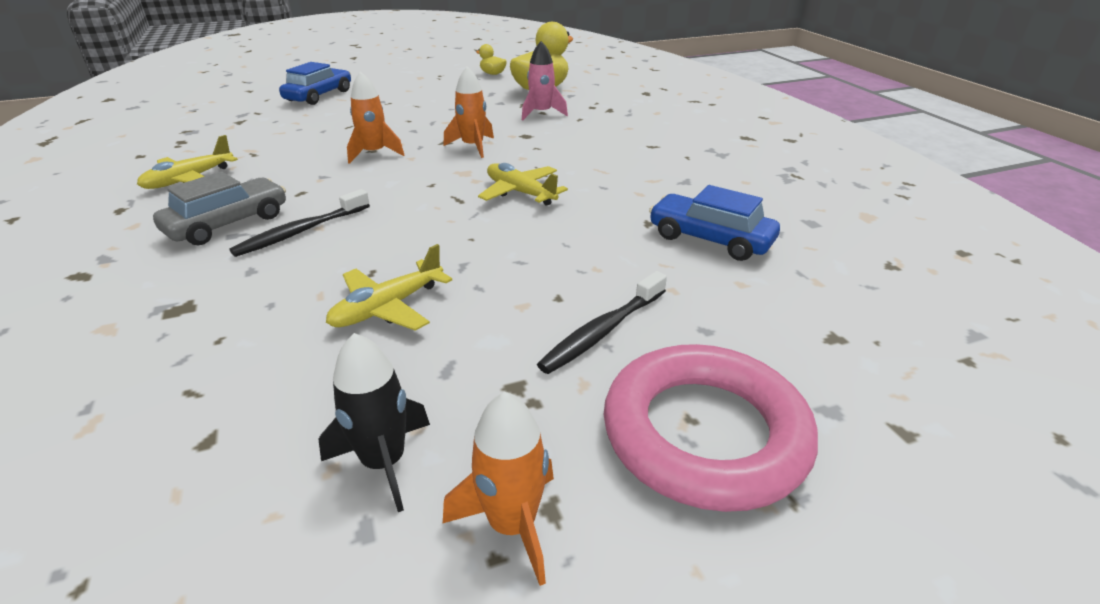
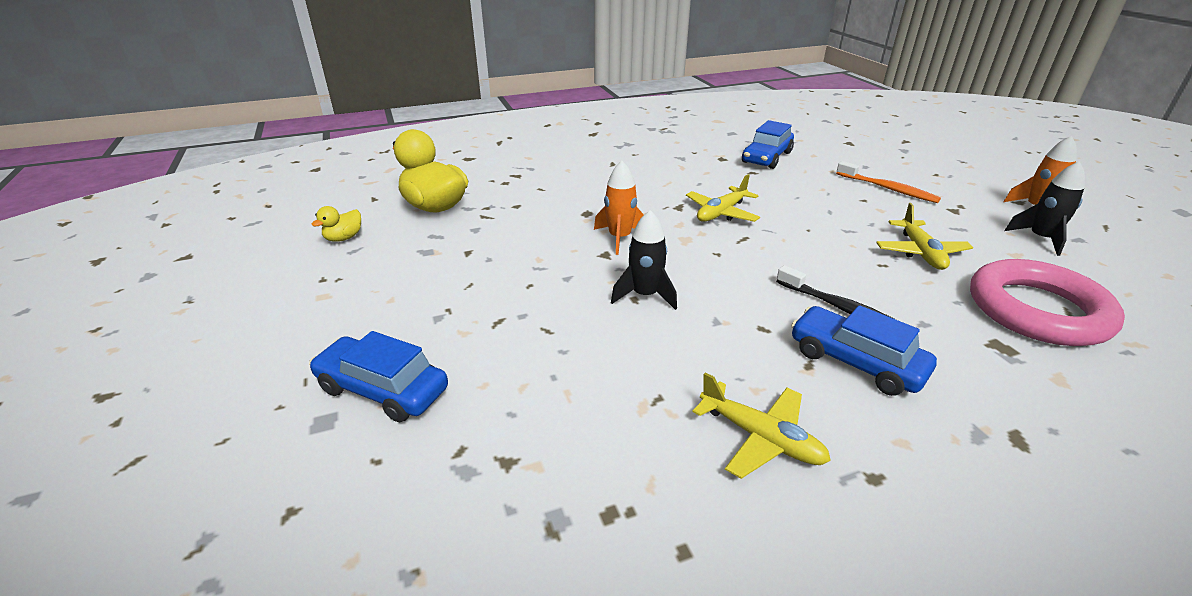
camera: 90 degrees left, 0 degrees up
(228, 223) = (855, 362): grey car -> blue car
(374, 153) = (645, 295): orange rocket -> black rocket
(388, 307) = (920, 252): yellow plane -> yellow plane turned 45 degrees clockwise
(541, 113) = (521, 206): pink rocket -> none
(602, 331) = (888, 189): black toothbrush -> orange toothbrush
(704, 433) = (943, 172): pink ring -> pink ring (1037, 310)

